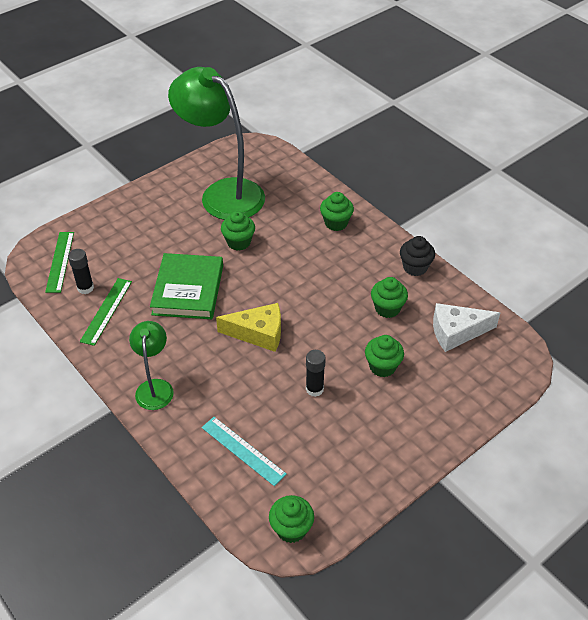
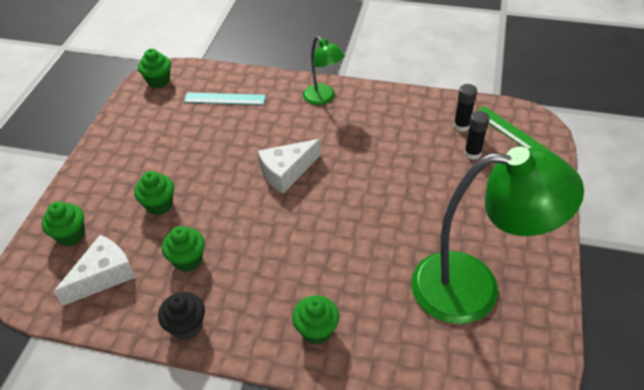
camera: 145 degrees right, 0 degrees up
(106, 311) = (422, 121): green ruler -> none
(188, 290) = (382, 171): green book -> none
(238, 242) = (391, 240): green cupcake -> green cupcake (71, 235)
(258, 333) = (286, 172): yellow cheese -> white cheese
(314, 389) = (204, 158): black glue stick -> black glue stick (472, 153)

